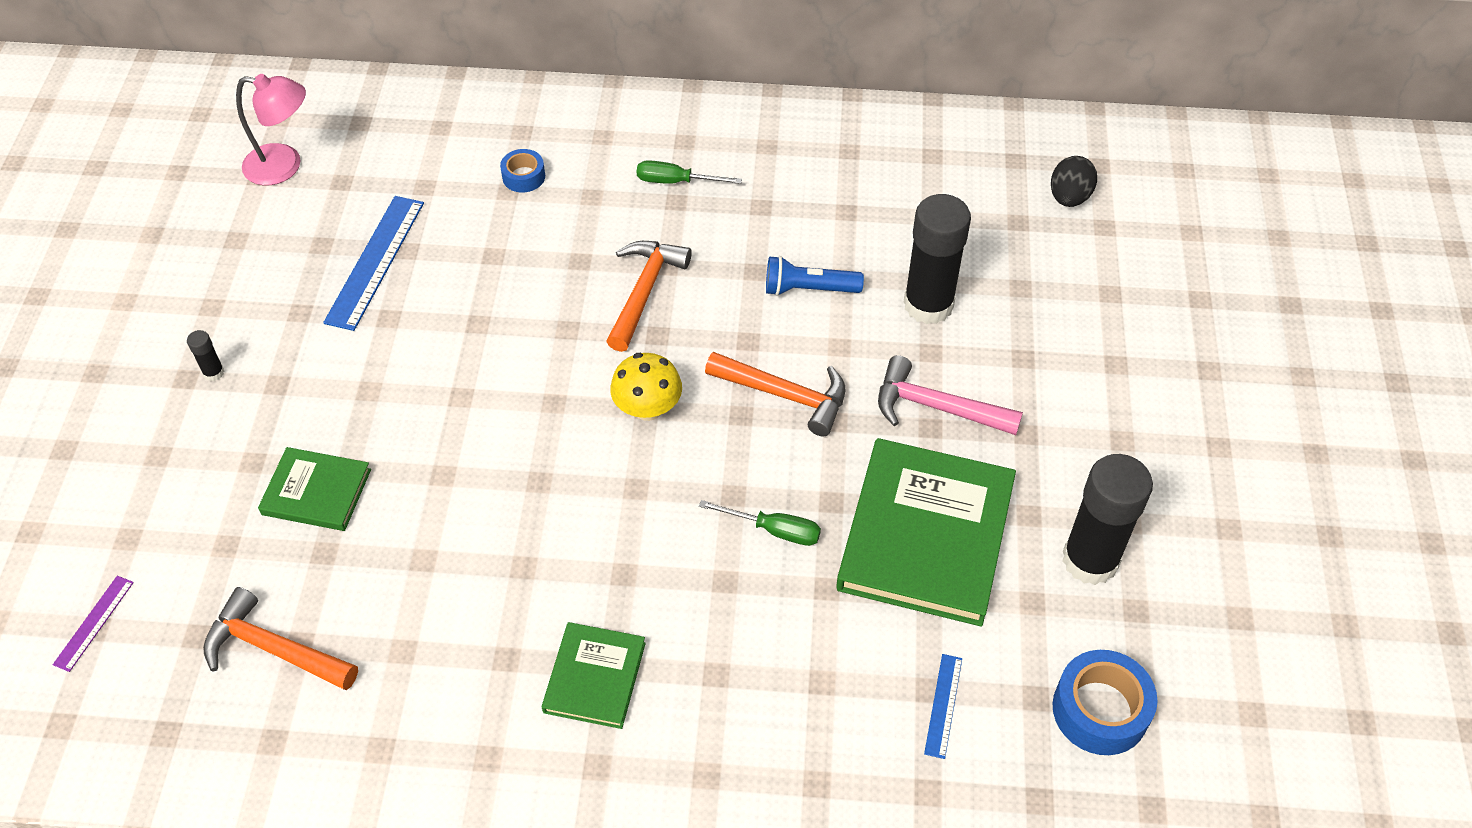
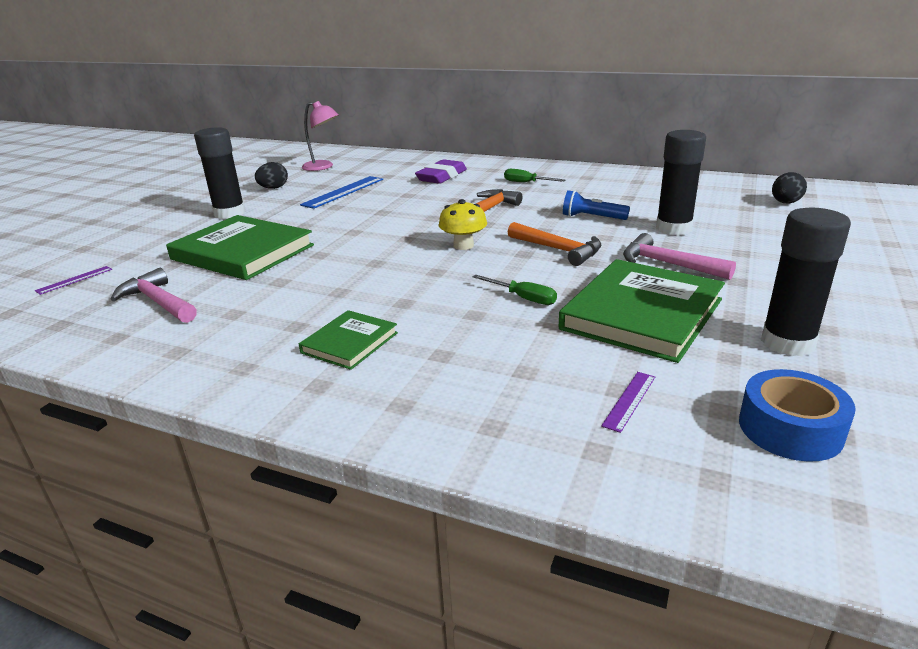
camera: 20 degrees right, 25 degrees down
(213, 372) = (230, 213): black glue stick -> black glue stick, size x2.48
(237, 266) = (273, 188): none -> black egg
(274, 649) = (158, 302): orange hammer -> pink hammer
(316, 492) = (243, 252): green book -> green book, size x1.90
(523, 176) = (441, 176): blue tape -> purple eraser
(943, 705) = (629, 400): blue ruler -> purple ruler

